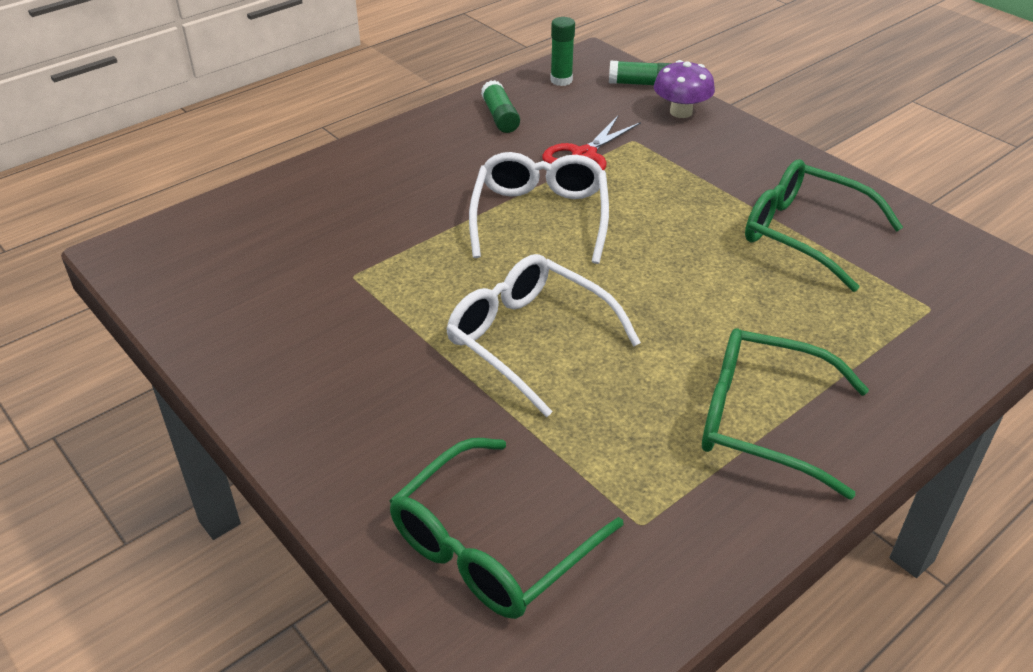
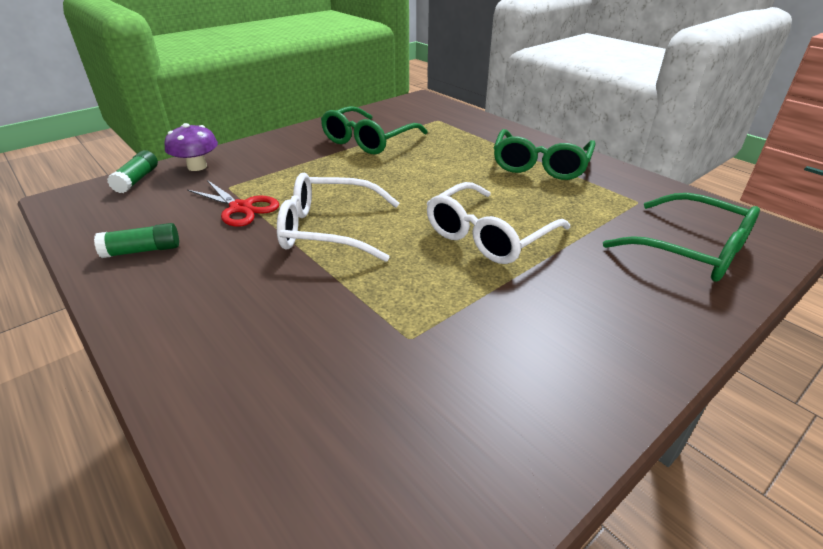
camera: 90 degrees left, 5 degrees down
(561, 80) = (96, 216): green glue stick -> none

